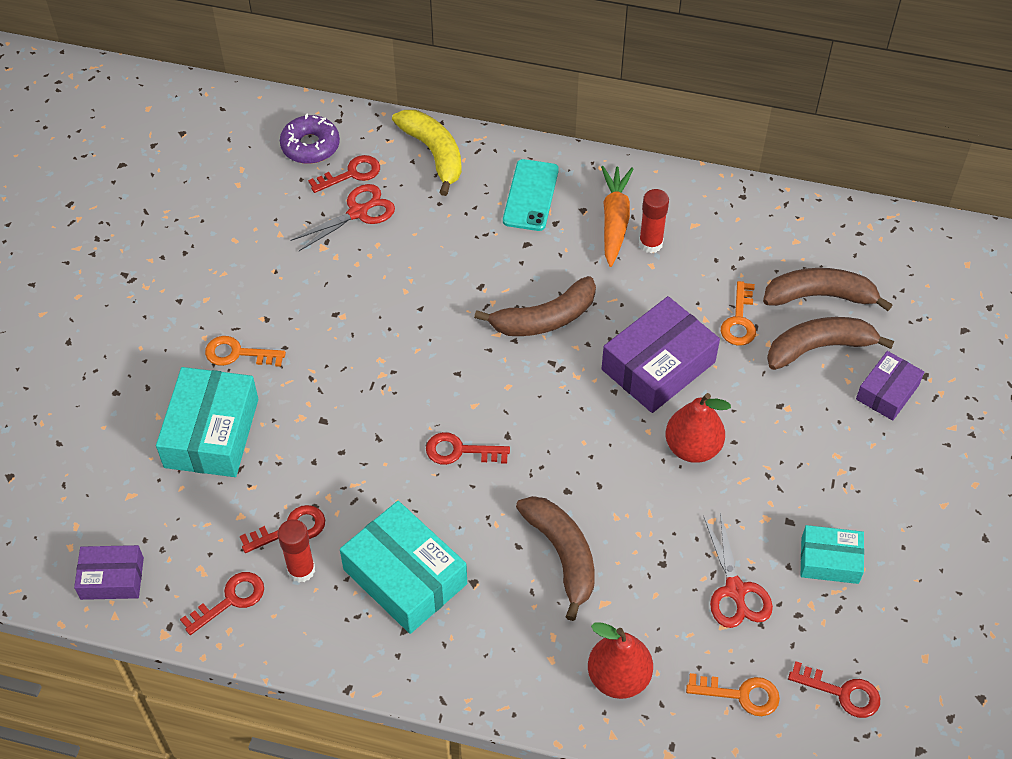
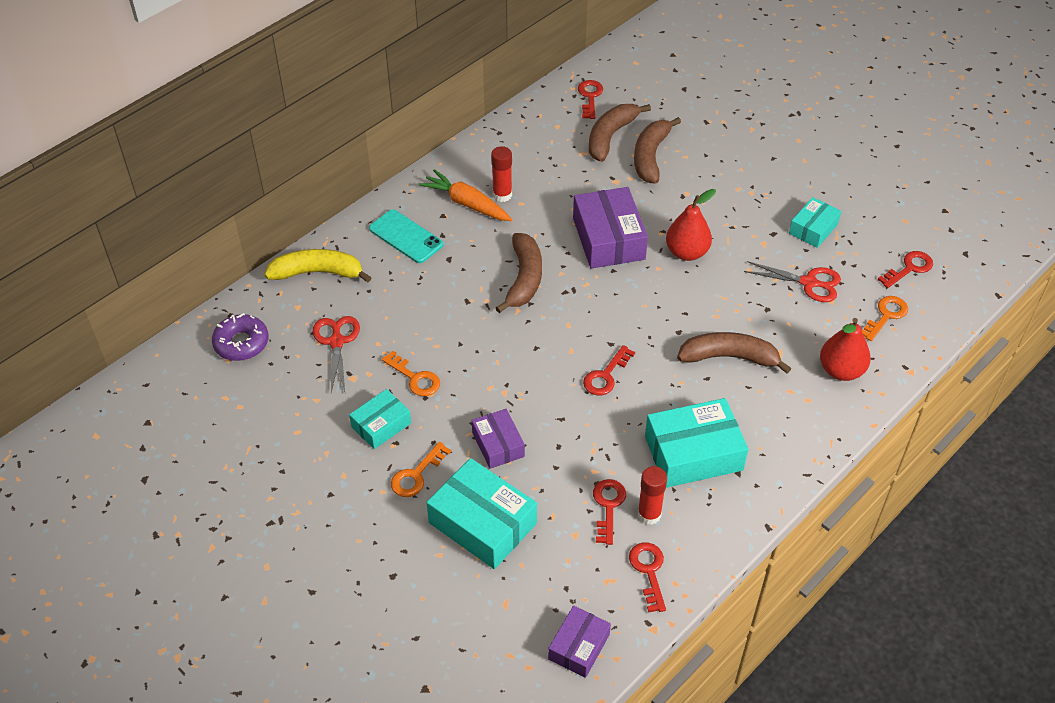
camera: 60 degrees left, 5 degrees down
(280, 297) = (381, 425): none -> turquoise box
(351, 174) = (293, 330): red key -> red key (590, 97)
(739, 320) = (601, 182): orange key -> orange key (415, 378)
(887, 392) = (706, 143): purple box -> purple box (498, 444)

